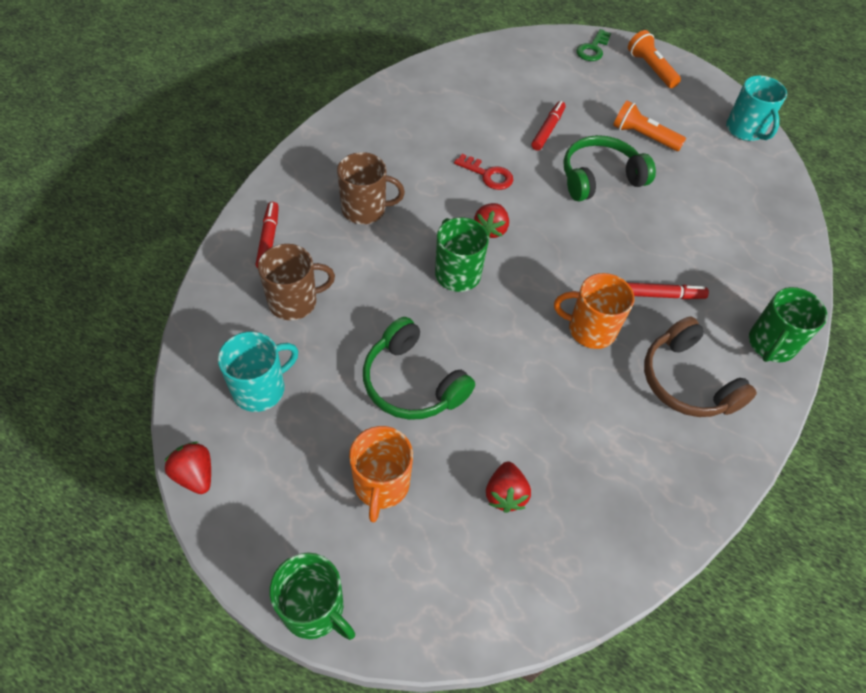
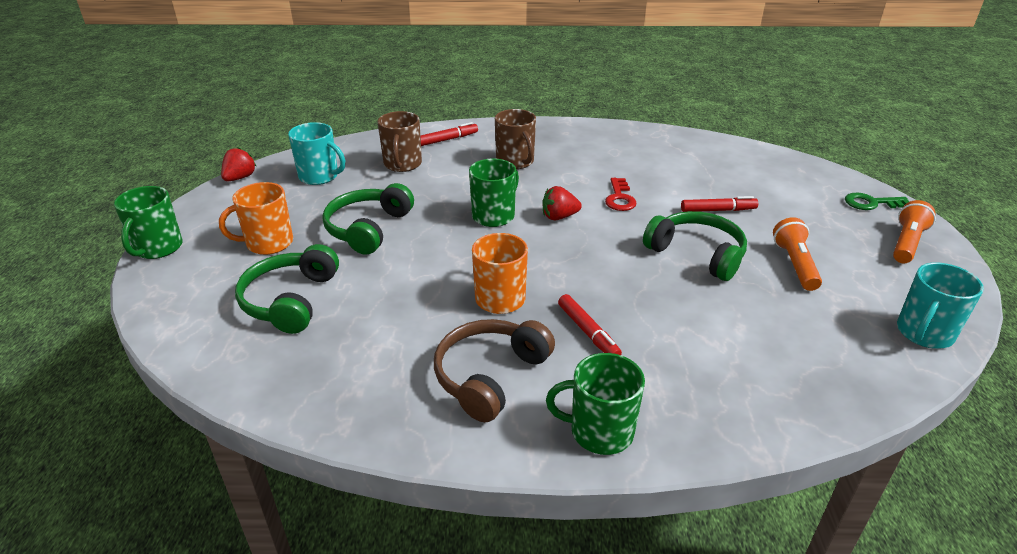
camera: 65 degrees right, 20 degrees down
(294, 301) = (402, 164): brown mug -> brown mug turned 45 degrees clockwise
(505, 494) = (290, 300): red strawberry -> green headphones

